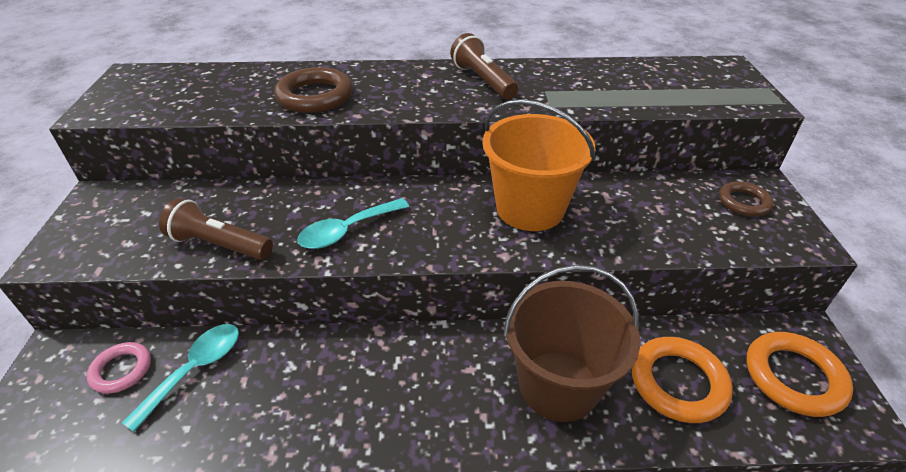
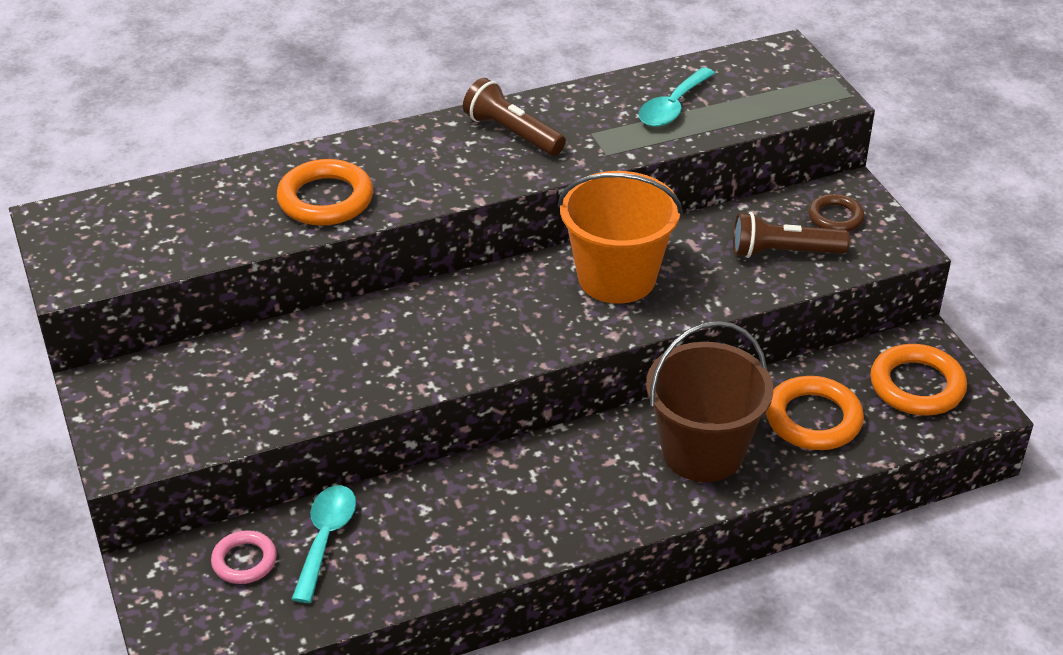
camera: 20 degrees left, 0 degrees up
(219, 244) = (302, 399): brown flashlight -> brown flashlight (783, 252)
(315, 96) = (325, 199): brown ring -> orange ring
(347, 231) = (432, 350): turquoise spoon -> turquoise spoon (672, 107)

